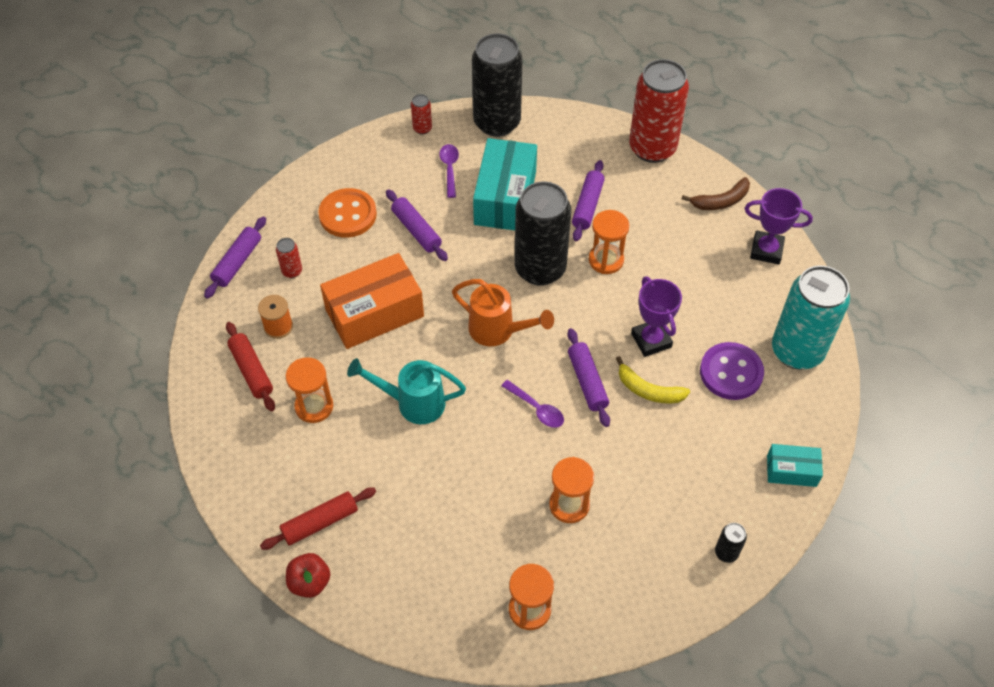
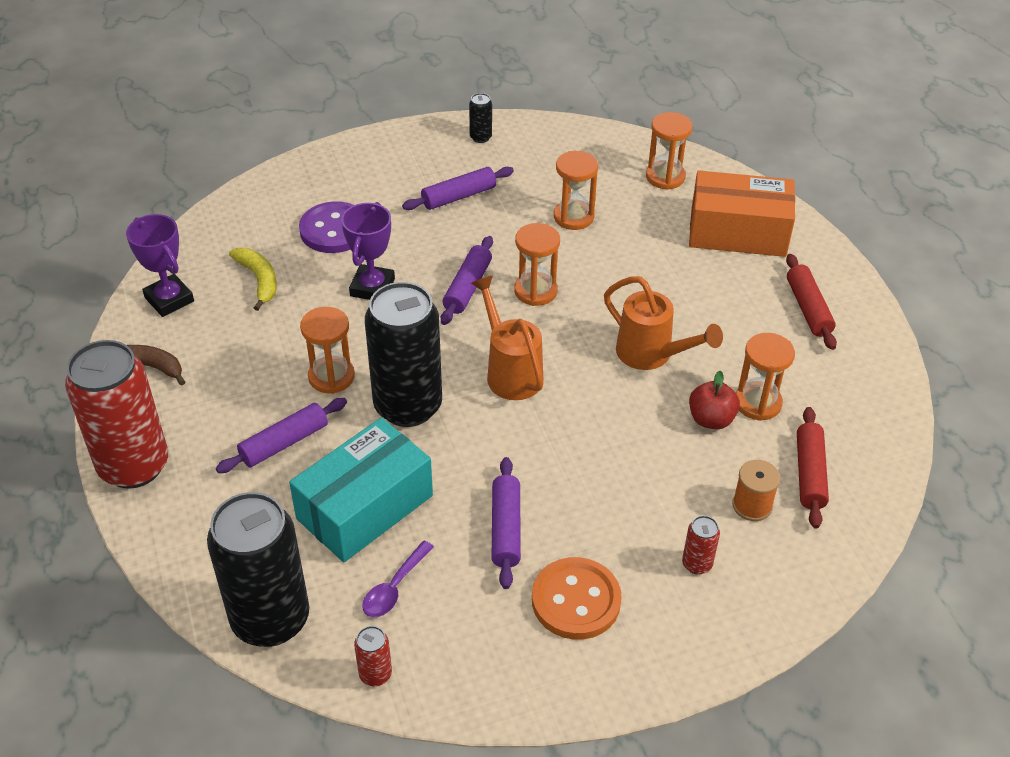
camera: 145 degrees left, 10 degrees down
(237, 262) = (762, 617): purple rolling pin -> purple rolling pin (459, 196)
(310, 582) = (842, 273): red apple -> red apple (711, 419)
(320, 522) = (808, 308): red rolling pin -> red rolling pin turned 75 degrees clockwise
(374, 313) = (629, 460): orange box -> orange box (738, 232)
(413, 403) = (651, 355): turquoise watering can -> orange watering can
(537, 409) = (535, 291): purple spoon -> orange hourglass
(648, 390) = (420, 254): yellow banana -> yellow banana (259, 280)
(791, 471) = (372, 153): turquoise box -> none
(797, 351) = (258, 215): turquoise can -> none

